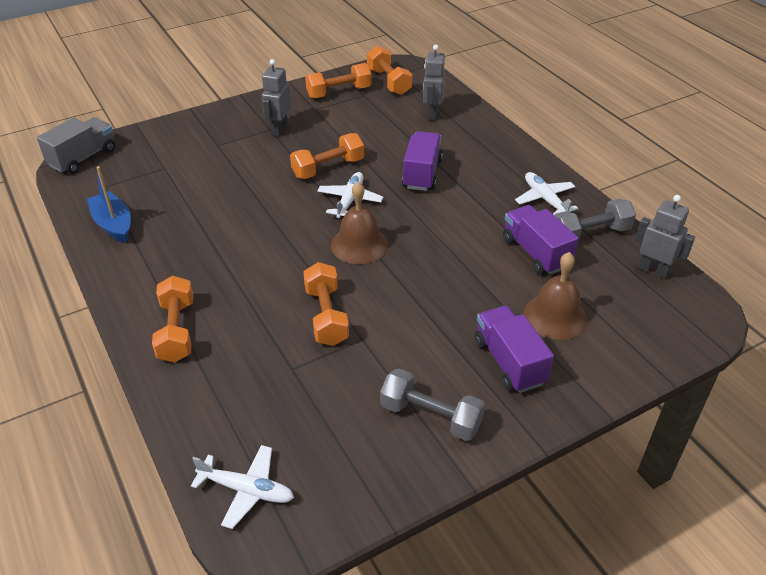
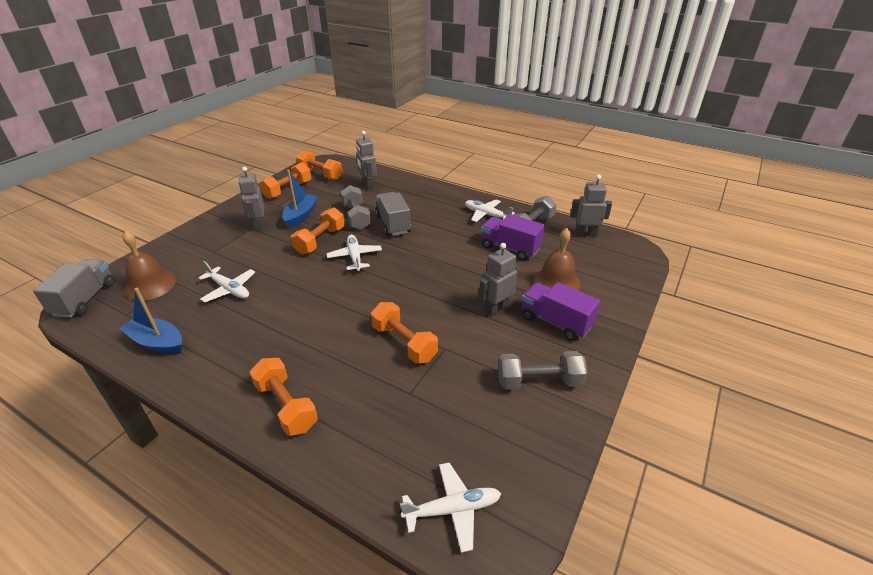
camera: 30 degrees left, 5 degrees down
(205, 193) = (229, 289): none -> white plane
(329, 130) = (301, 216): none -> blue boat
(359, 245) = (387, 284): brown bell -> brown bell (150, 285)
(387, 151) = (356, 217): none -> grey dumbbell
(422, 174) = (393, 224): purple truck -> grey truck
(454, 319) = (496, 309): none -> grey robot

